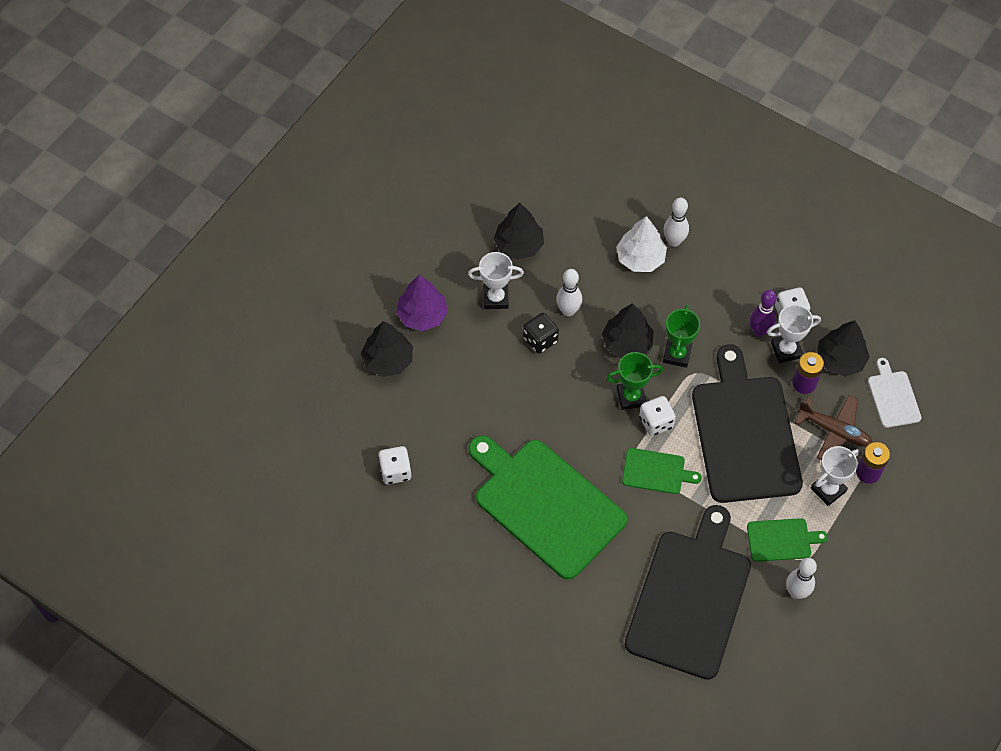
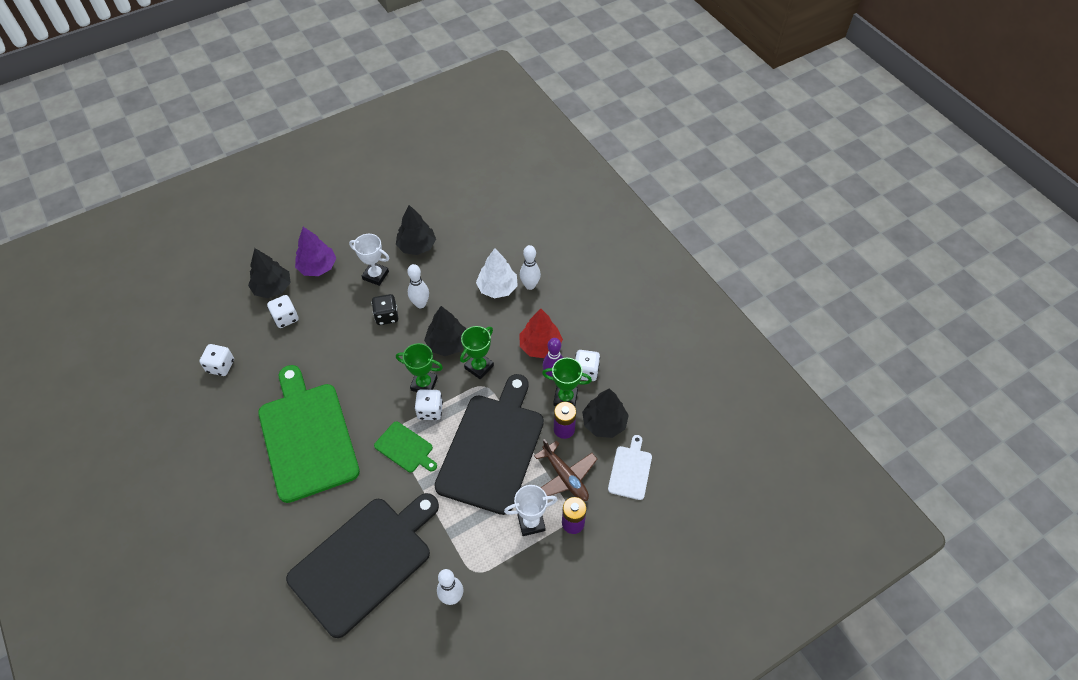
camera: 25 degrees right, 5 degrees down
(428, 388) = (285, 318): none -> white dice
(726, 305) = (540, 346): none -> red tree
(782, 540) = (468, 547): green cutting board -> none
(786, 350) = (565, 398): white trophy -> green trophy

